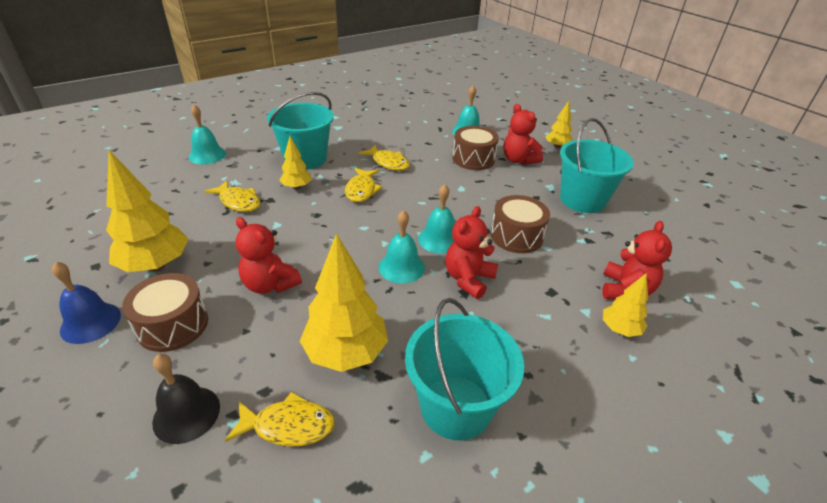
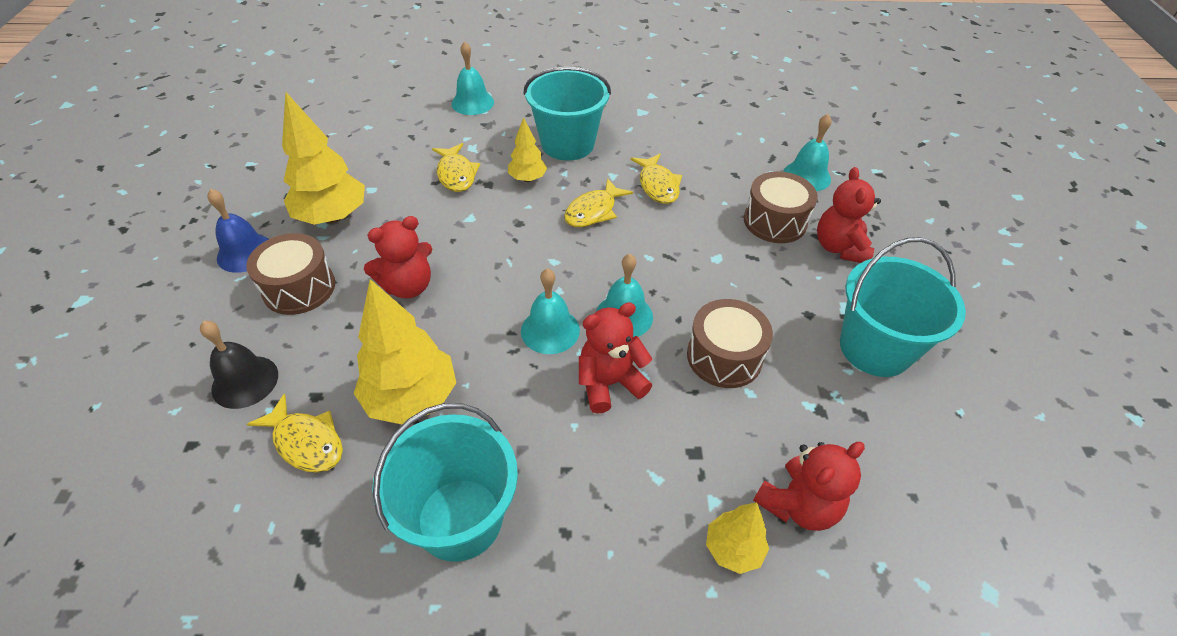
camera: 35 degrees right, 10 degrees up
(270, 284) = (408, 286): red teddy bear -> red teddy bear turned 105 degrees counterclockwise
(557, 146) = (923, 249): yellow tree -> none

